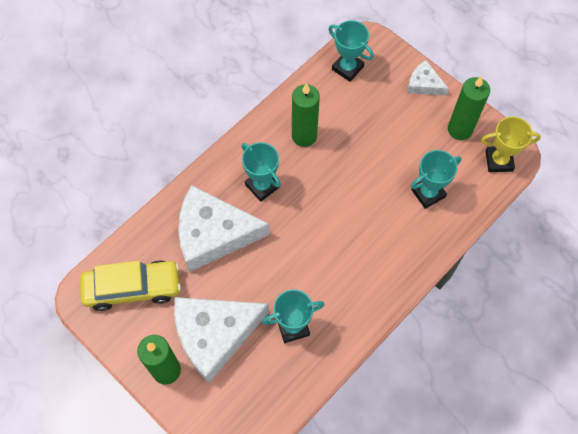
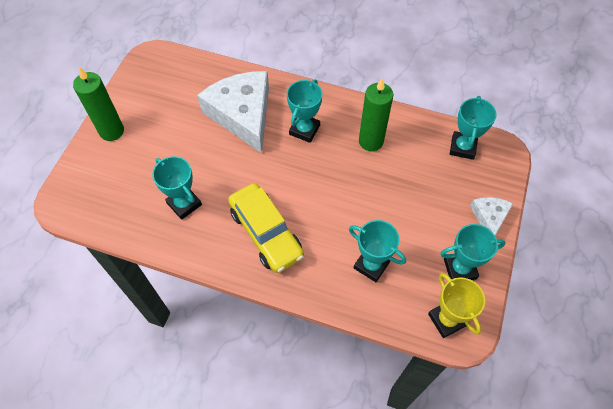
camera: 65 degrees right, 5 degrees down
(132, 288) = (171, 82): yellow car -> yellow car (266, 233)
(214, 335) = (154, 151): white cheese -> none
(460, 129) = (460, 269): green candle -> turquoise trophy

